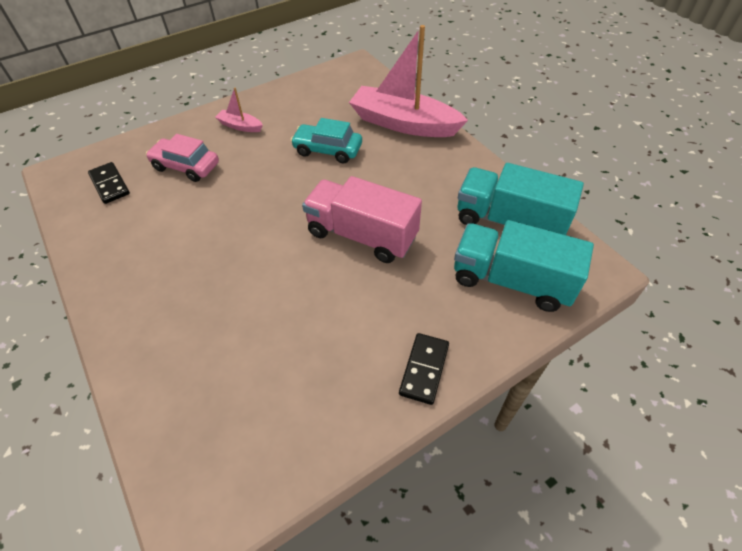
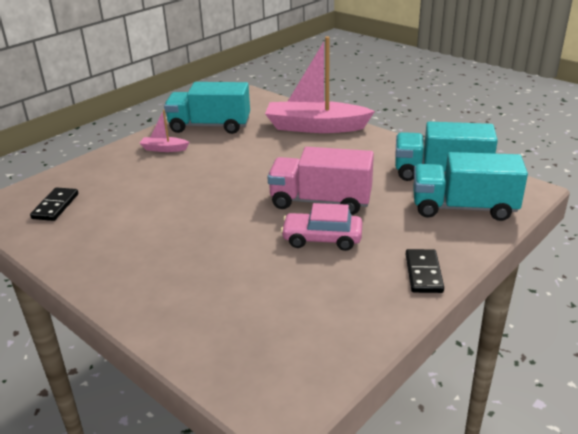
camera: 15 degrees left, 20 degrees down
(110, 184) = (55, 206): black domino -> black domino turned 60 degrees clockwise
(186, 166) = (126, 183): pink car -> pink car (322, 239)
(297, 102) = (210, 126): none -> turquoise truck
(327, 150) = (257, 153): turquoise car -> none

